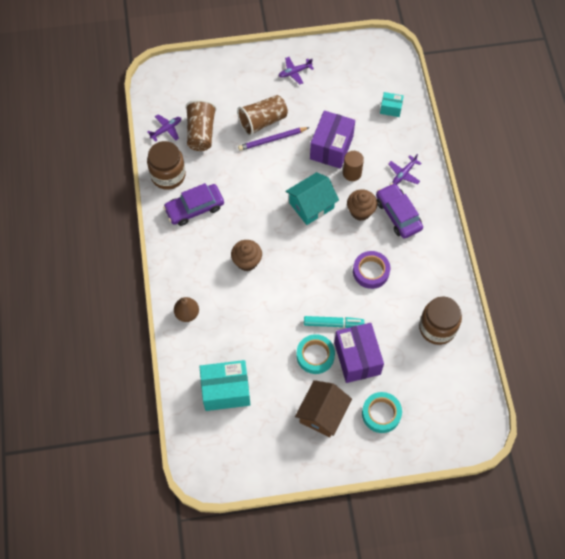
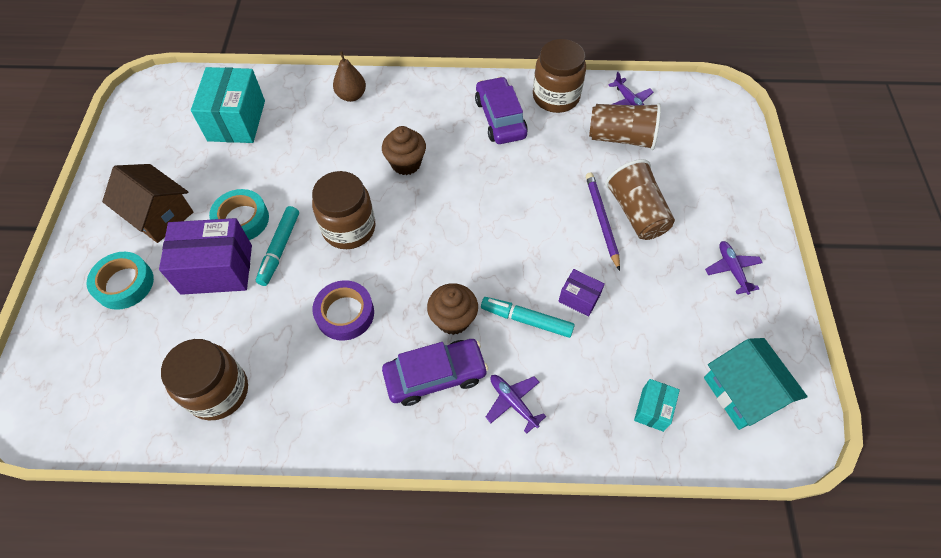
camera: 100 degrees right, 5 degrees down
(308, 285) = (349, 228): none -> brown jar
(311, 205) = (478, 253): turquoise house -> turquoise house (742, 392)
(331, 147) = (579, 298): purple box -> purple box, size x0.50
(352, 173) = (526, 320): brown cylinder -> turquoise marker

